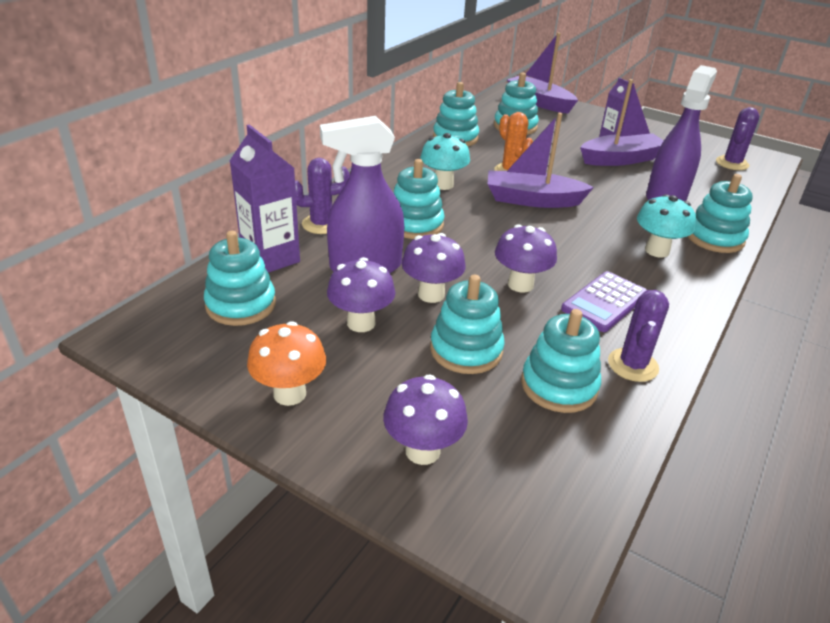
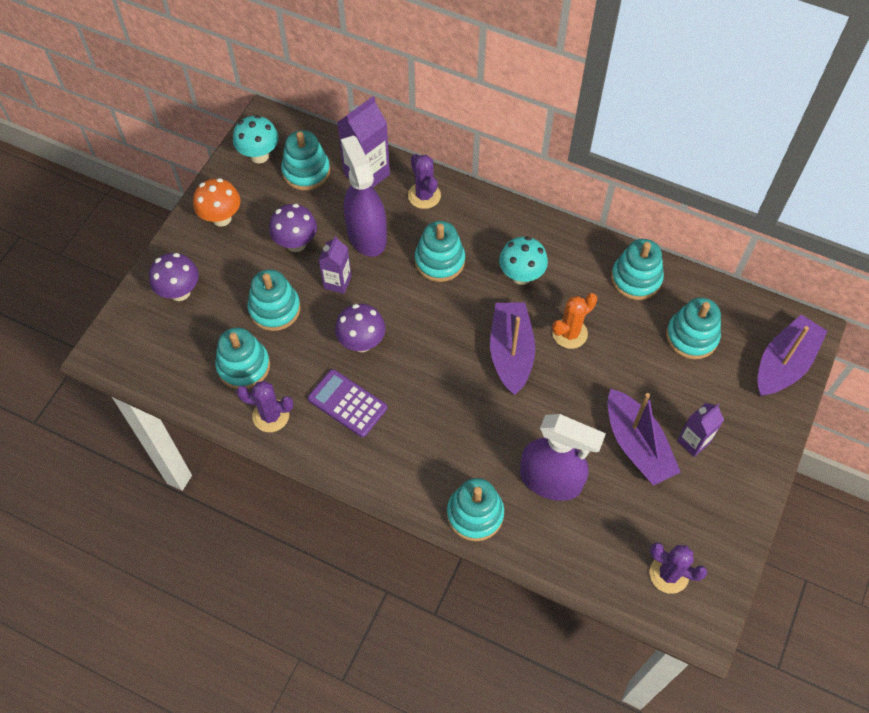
camera: 85 degrees right, 25 degrees up
(431, 294) = (337, 282): purple mushroom -> purple carton
(657, 251) = (438, 456): turquoise mushroom -> turquoise mushroom (259, 155)

